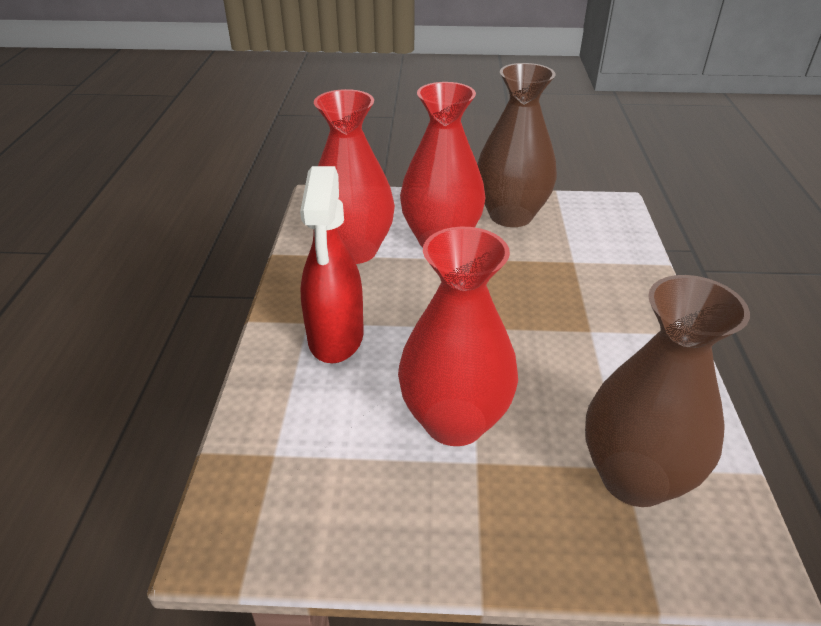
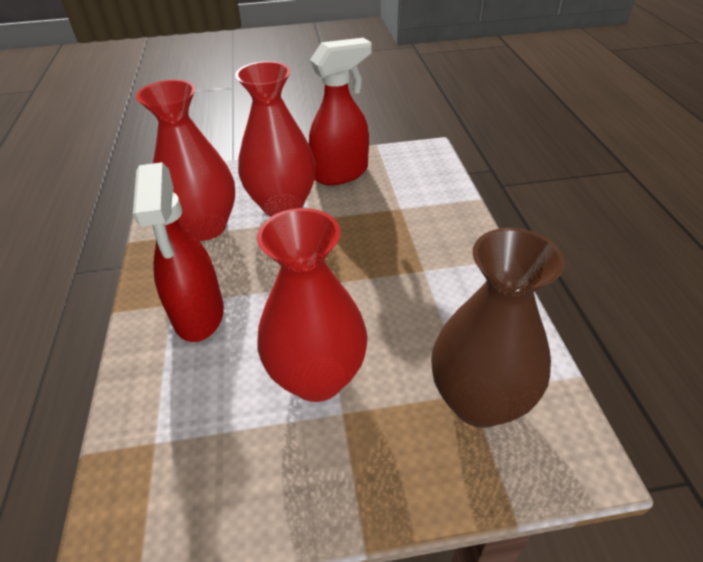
camera: 10 degrees left, 5 degrees up
(511, 215) = (341, 173): brown vase -> red spray bottle

